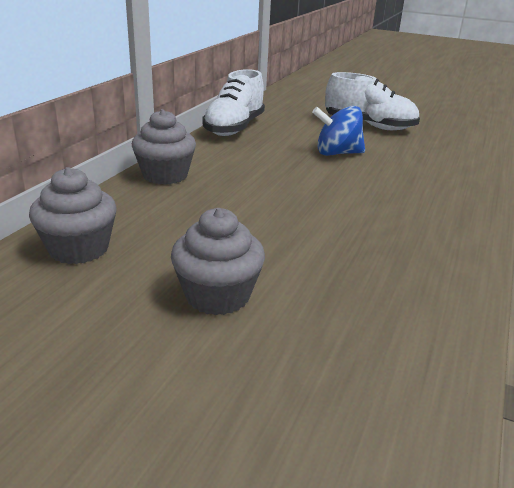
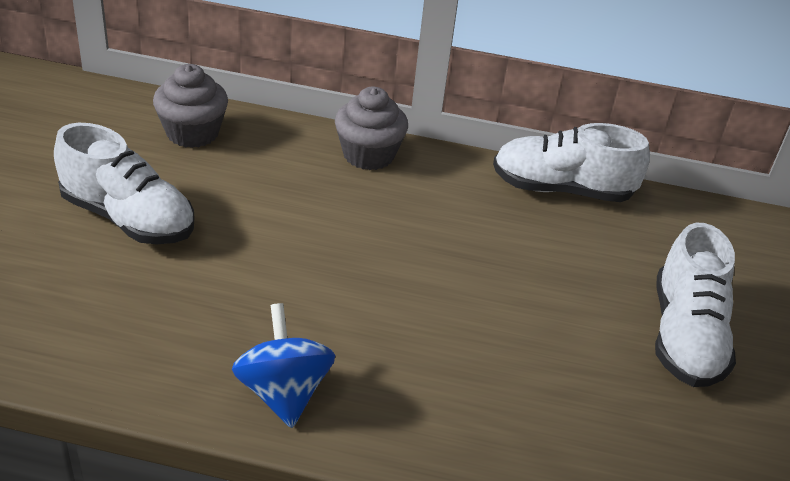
camera: 75 degrees right, 10 degrees up
(217, 295) = (128, 218): grey cupcake -> white shoe
(337, 153) = (523, 295): blue spinning top -> blue spinning top (283, 392)

